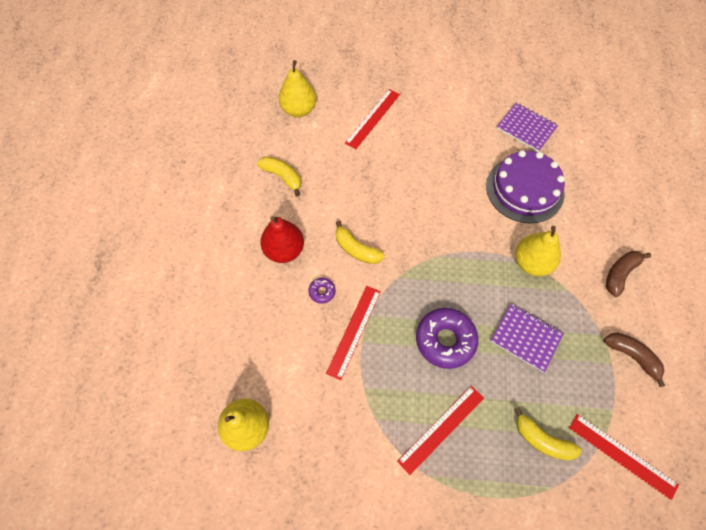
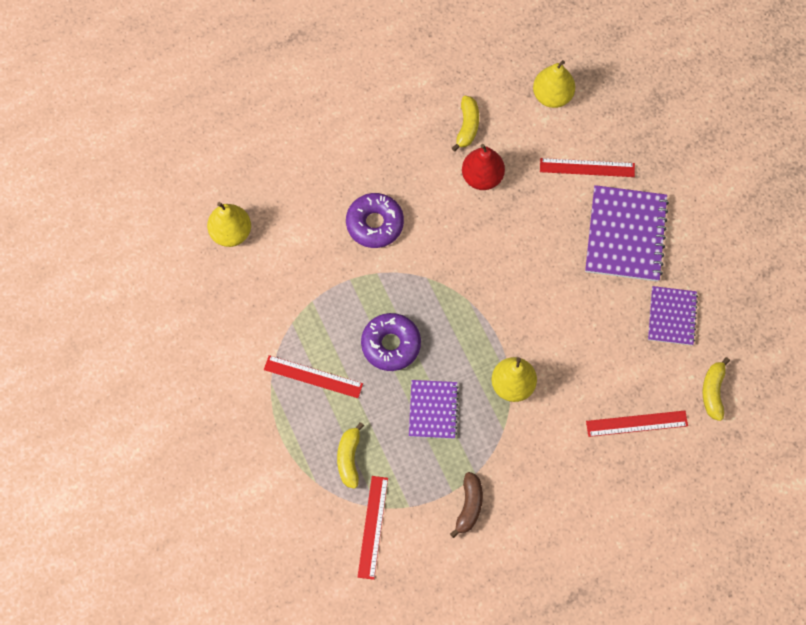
camera: 60 degrees right, 5 degrees up
(284, 250) = (395, 171): red pear -> red pear (482, 177)
(322, 292) = (375, 224): purple donut -> purple donut, size x2.17
(354, 331) = (355, 268): red ruler -> red ruler (636, 423)
(356, 249) = (432, 229): yellow banana -> yellow banana (713, 391)
(443, 122) = (625, 235): none -> purple notebook
(524, 189) = (593, 346): purple cake -> none
(620, 274) = (550, 468): brown banana -> none

